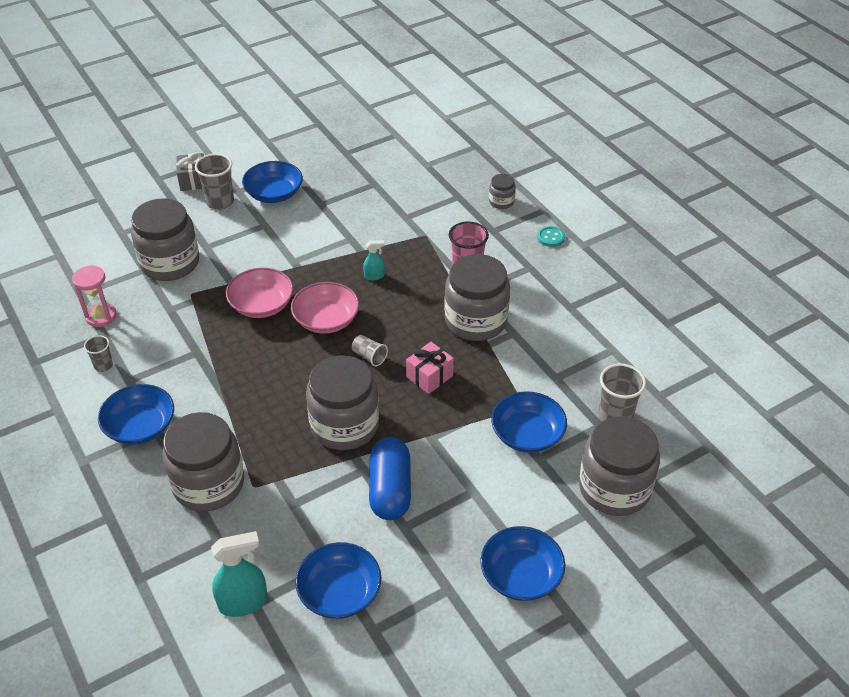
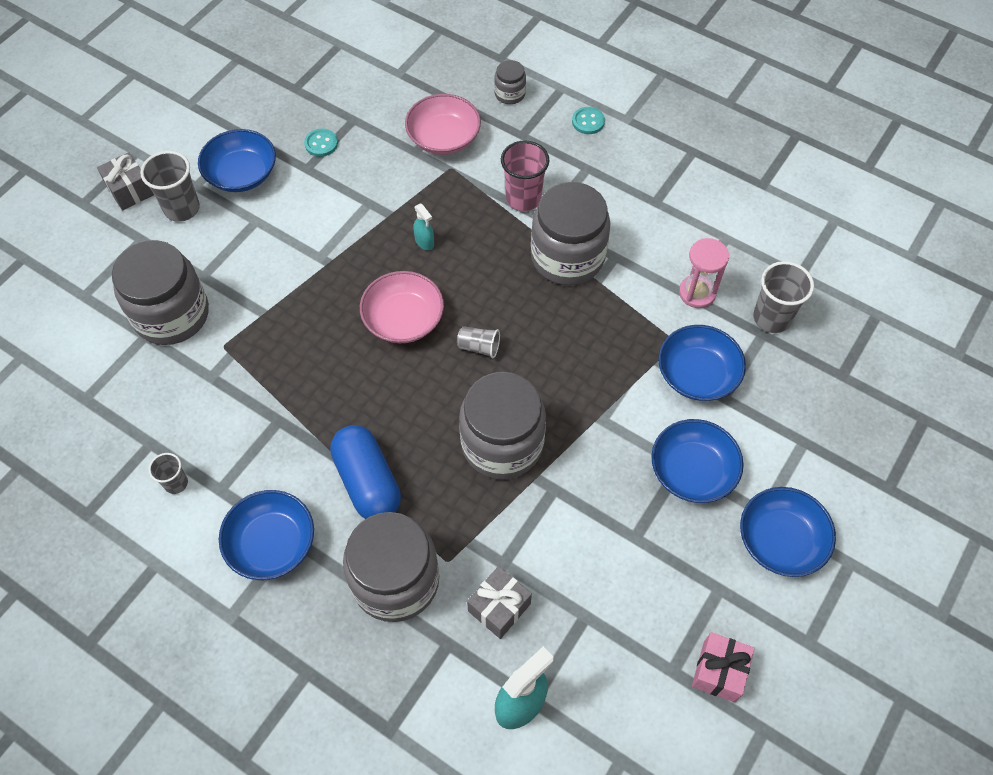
camera: 25 degrees left, 15 degrees up
(101, 316) = (131, 419): pink hourglass -> pink hourglass (697, 293)
(262, 305) = (317, 329): pink bowl -> pink bowl (443, 138)
(270, 532) = (499, 607): none -> grey gift
(340, 592) = (614, 644): blue bowl -> blue bowl (692, 471)
(341, 192) = (321, 144): none -> turquoise button
(374, 276) = (424, 242): turquoise spray bottle -> turquoise spray bottle turned 90 degrees clockwise
(390, 490) = (595, 501): blue capsule -> blue capsule (367, 482)
(429, 376) = (558, 346): pink gift -> pink gift (719, 671)
(614, 488) = (814, 401): grey jar -> none

